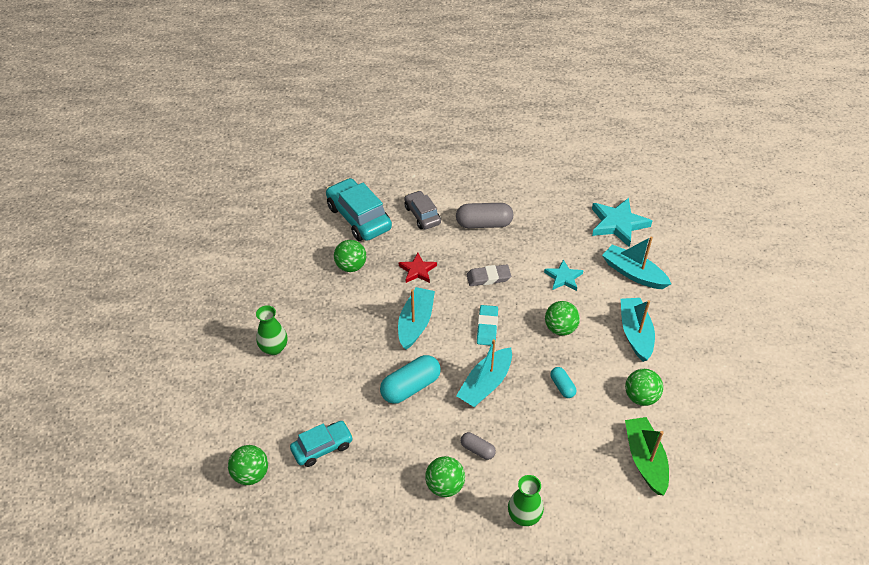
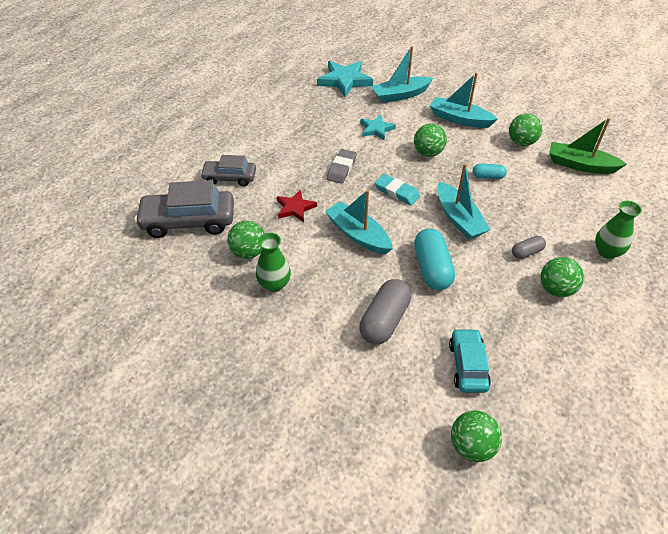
camera: 60 degrees left, 0 degrees up
(274, 348) = (309, 359): green vase -> green vase (274, 284)
(358, 218) = (188, 221): turquoise car -> grey car
(484, 224) = (277, 146): grey capsule -> grey capsule (384, 320)

